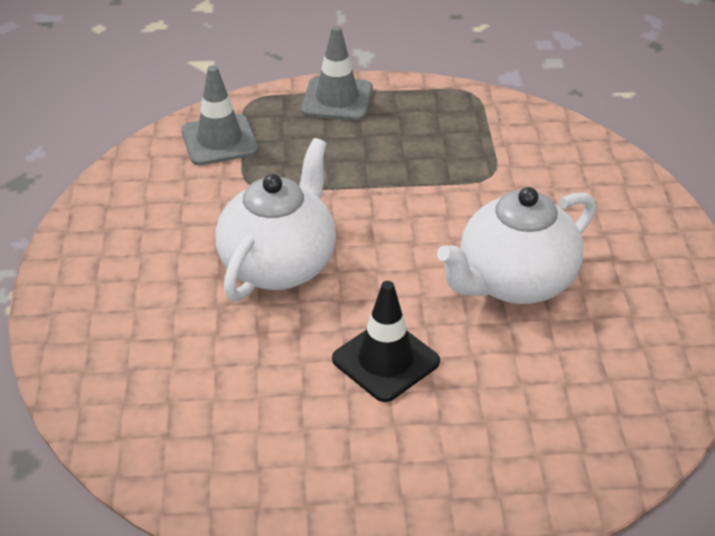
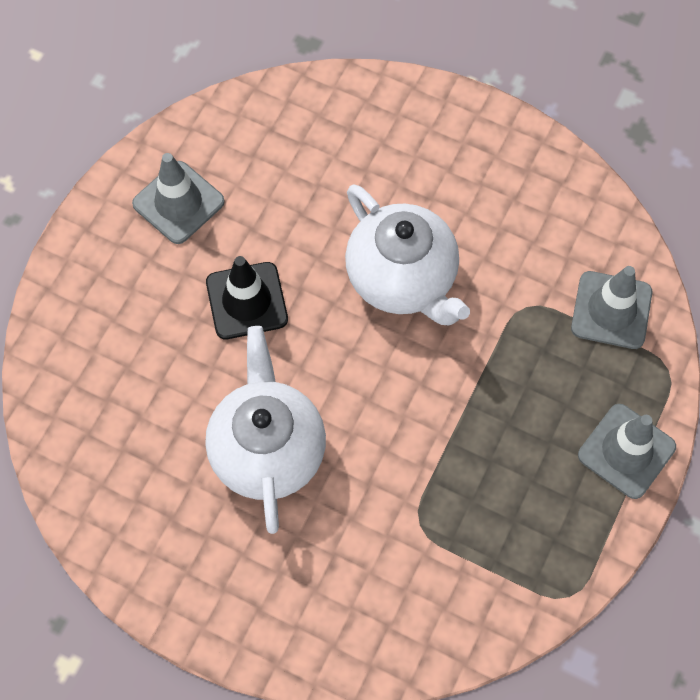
camera: 120 degrees right, 25 degrees up
(314, 470) = (178, 203): none -> grey traffic cone

